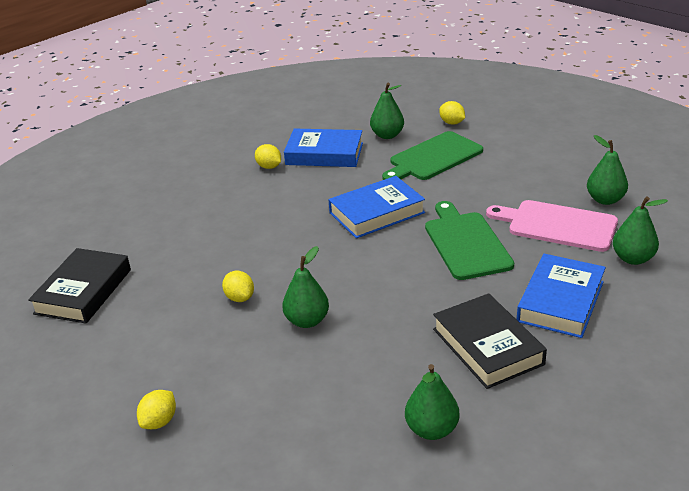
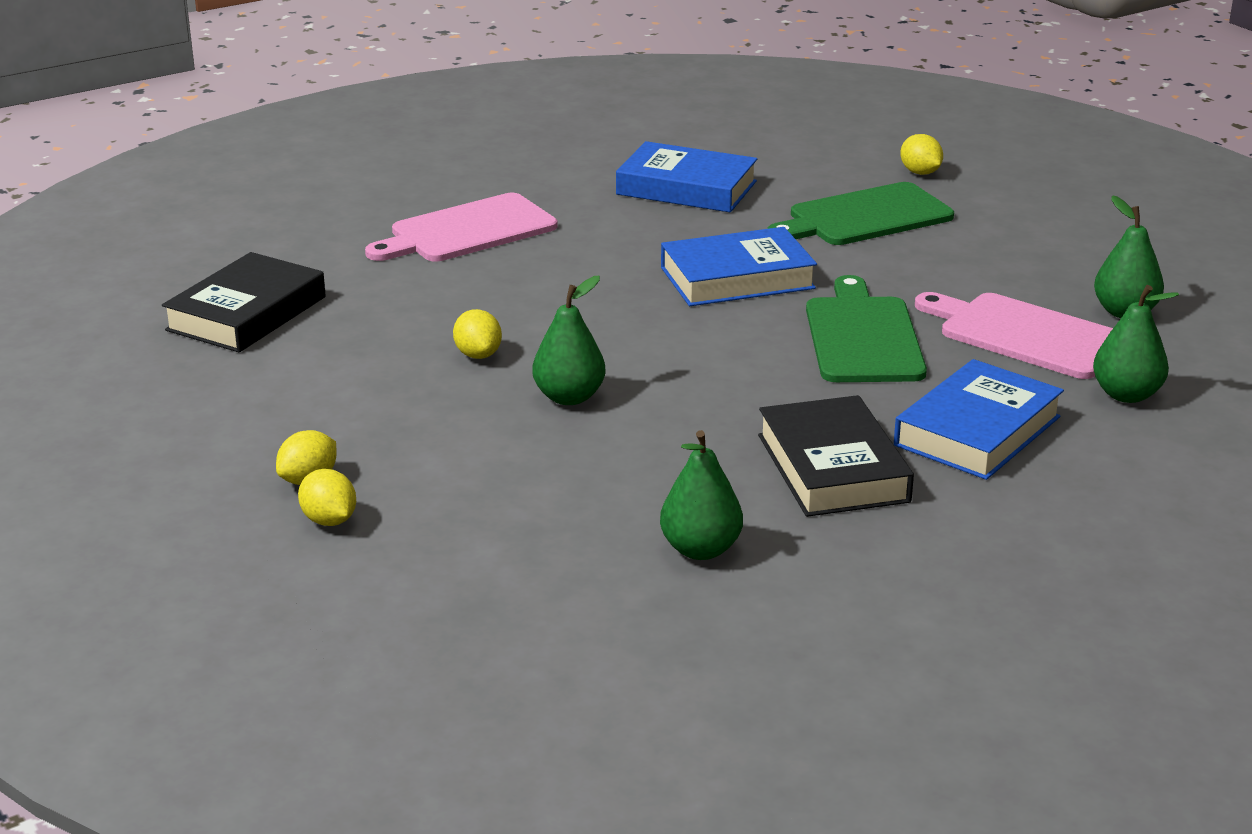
camera: 10 degrees right, 5 degrees down
(205, 205) = (467, 231): none -> pink cutting board
(269, 167) = (589, 194): yellow lemon -> yellow lemon (329, 520)
(387, 135) = (802, 176): green pear -> none

